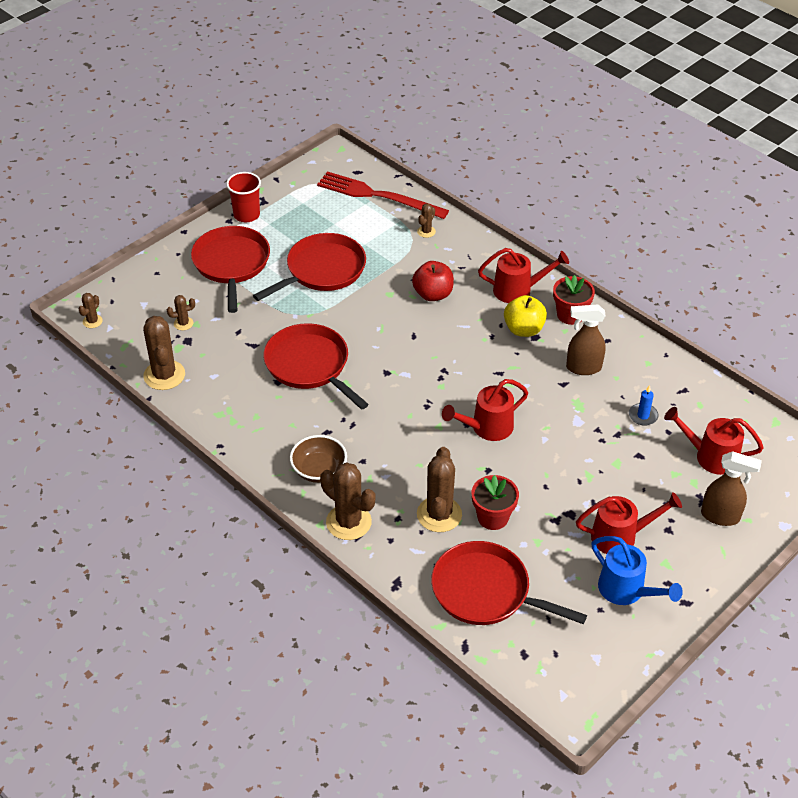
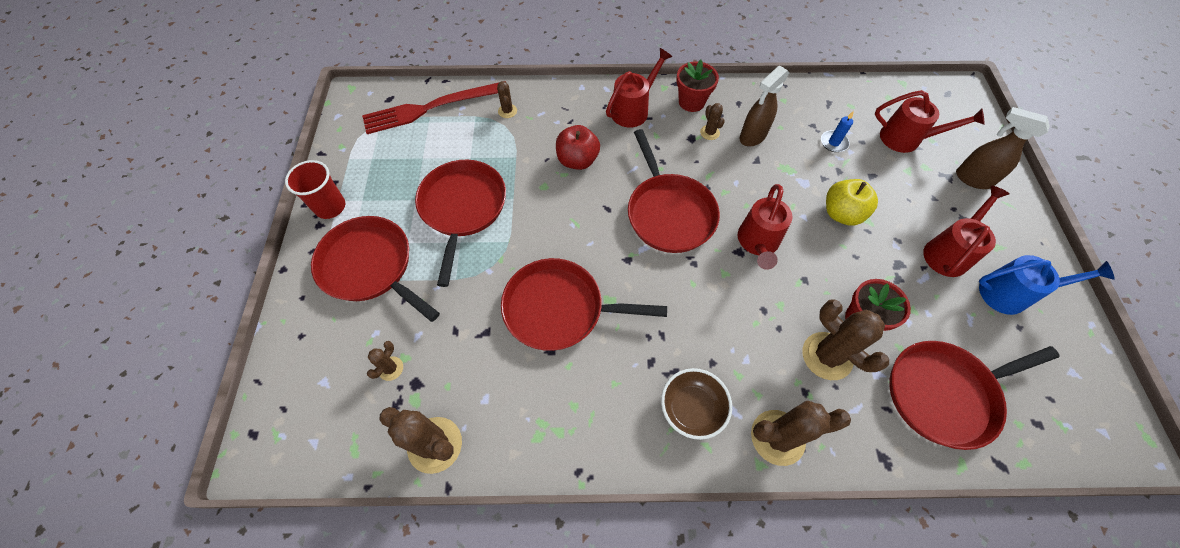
camera: 45 degrees left, 15 degrees up
(92, 321) = (285, 452): brown cactus -> brown cactus (709, 132)
(451, 368) = (669, 213): none -> red pan
(523, 329) = (677, 138): yellow apple -> yellow apple (841, 213)
(710, 456) = (907, 139): red watering can -> red watering can turned 135 degrees counterclockwise
(720, 516) = (972, 179): brown spray bottle -> brown spray bottle turned 120 degrees counterclockwise

